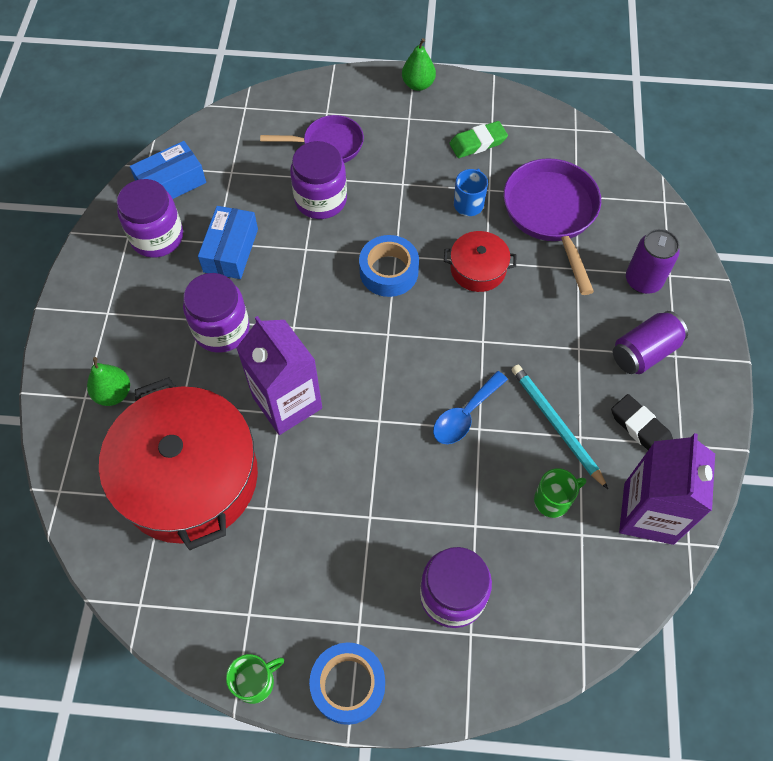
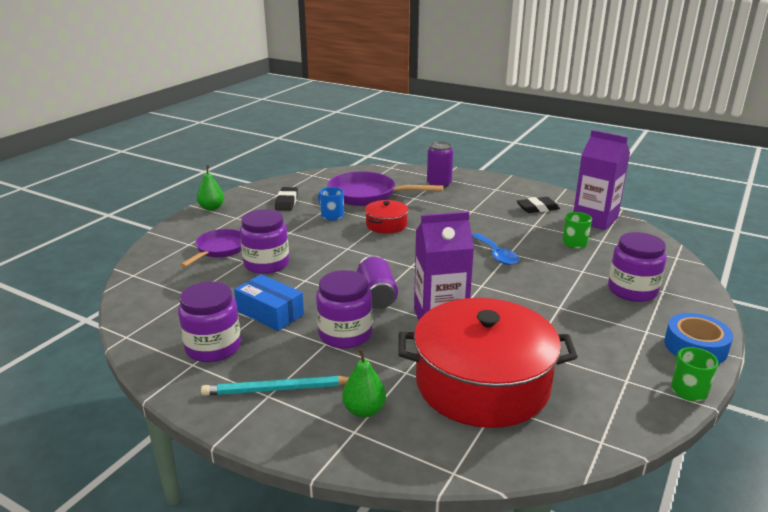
camera: 65 degrees left, 35 degrees down
(171, 183) = (163, 327): blue box -> none
(389, 271) = (358, 253): blue tape -> none
(478, 143) = (286, 202): green eraser -> black eraser
(556, 425) = (521, 229): turquoise pencil -> turquoise pencil (277, 389)
(644, 352) = (487, 195): purple can -> purple can (376, 296)

